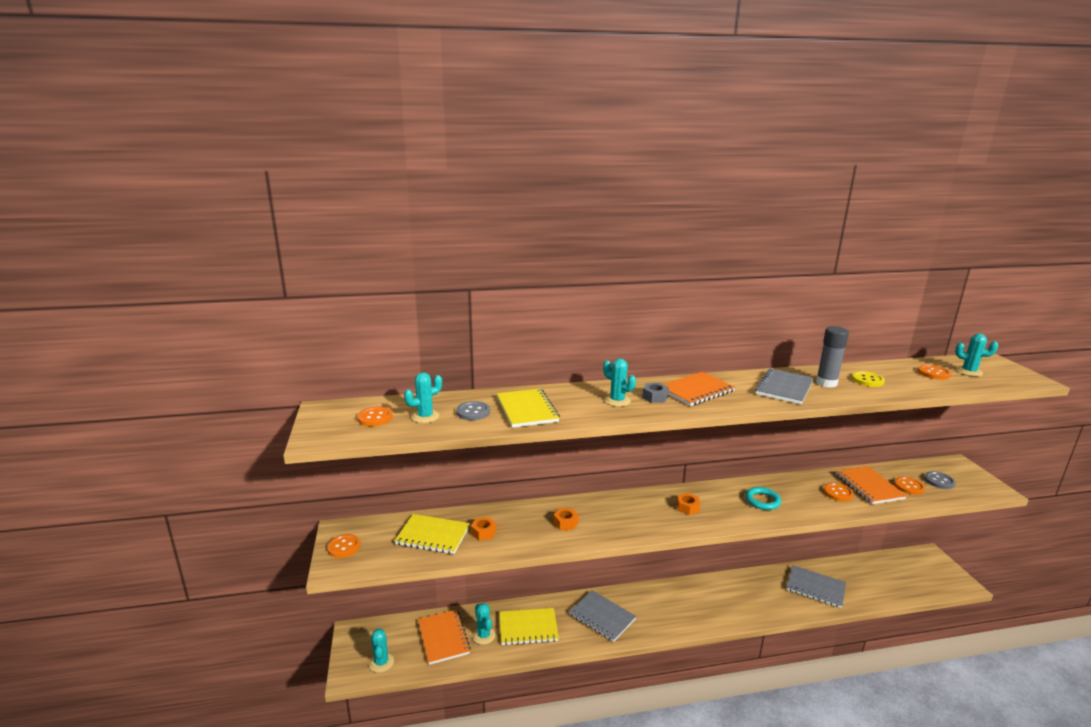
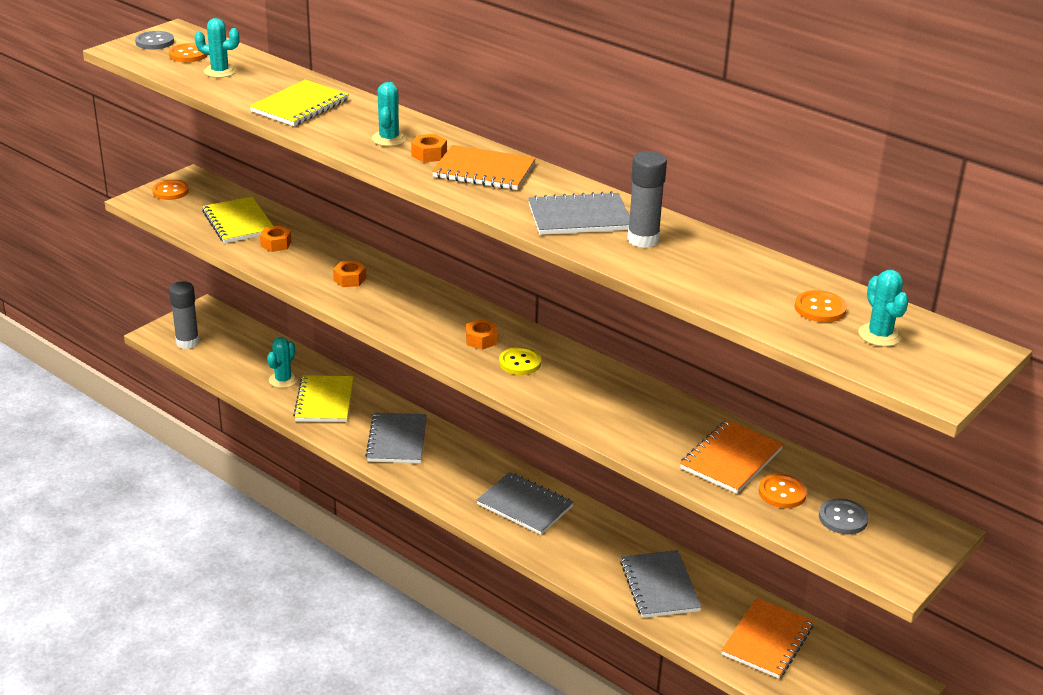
camera: 50 degrees right, 10 degrees up
(381, 662) = (187, 342): turquoise cactus -> grey glue stick
(443, 638) = (254, 359): orange notebook -> orange notebook (767, 640)
(473, 412) = (259, 86): grey button -> grey button (154, 42)
(528, 628) = (324, 401): yellow notebook -> yellow notebook turned 45 degrees clockwise
(655, 397) = (429, 154): grey nut -> orange nut
(710, 598) = (525, 505): none -> grey notebook
(762, 501) = (569, 385): turquoise ring -> none
(838, 493) = (673, 437): orange button -> none
(867, 380) = (702, 265): yellow button -> yellow button (520, 363)

